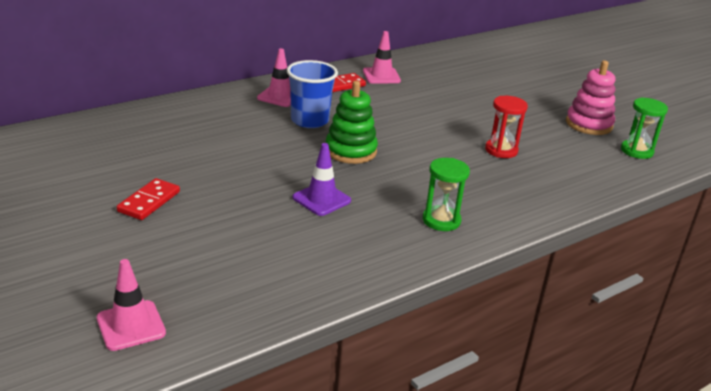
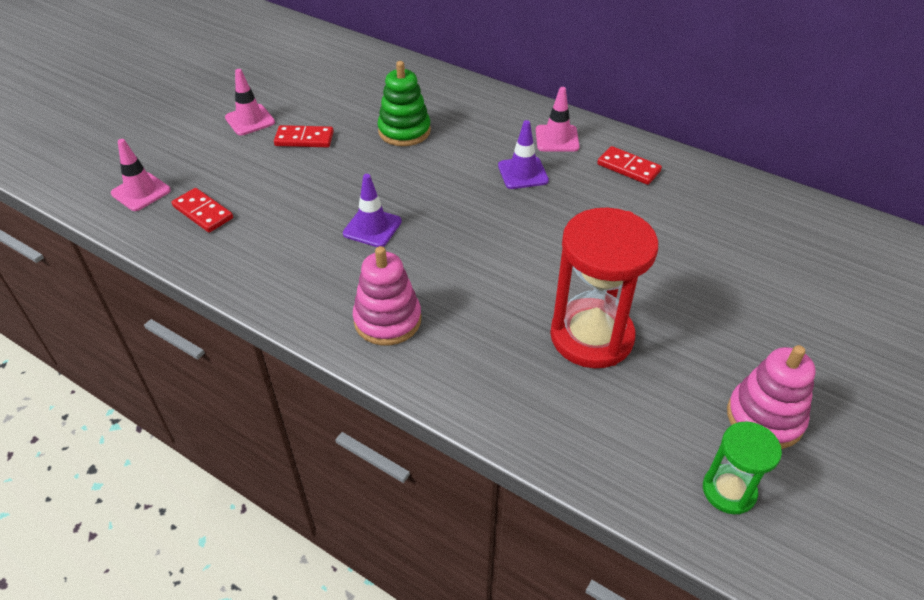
camera: 70 degrees right, 15 degrees up
(213, 287) = (203, 212): none -> red domino
(310, 120) = (523, 173): blue cup -> purple traffic cone
(351, 151) = (482, 218): green stacking toy -> green stacking toy (404, 131)
(381, 76) = (690, 189): pink traffic cone -> pink traffic cone (250, 120)
(441, 220) = (387, 320): green hourglass -> pink stacking toy
(501, 150) = (591, 336): red hourglass -> red hourglass, size x1.86

